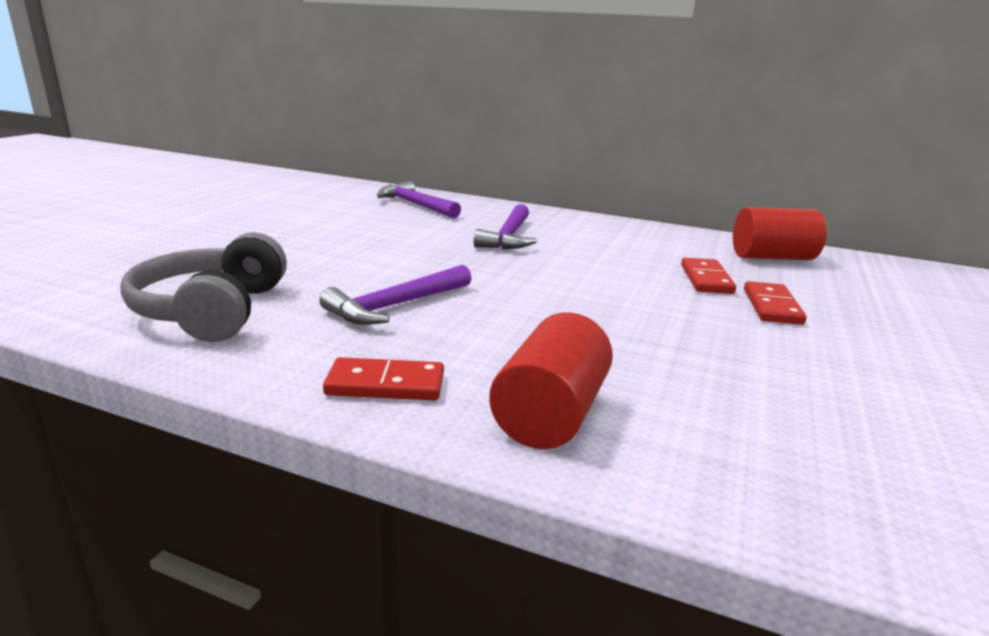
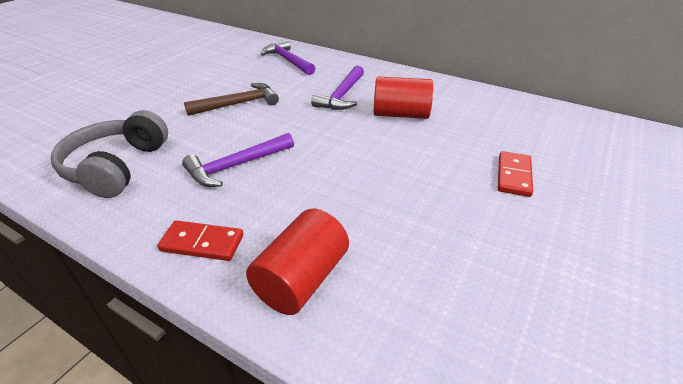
camera: 10 degrees right, 15 degrees up
(366, 245) = (238, 104): none -> brown hammer
(706, 279) = (474, 144): red domino -> none
(772, 257) = (538, 120): red cylinder -> red cylinder (400, 114)

